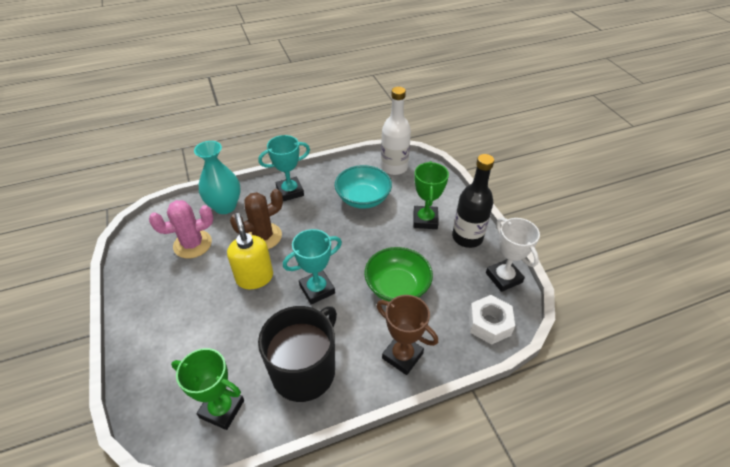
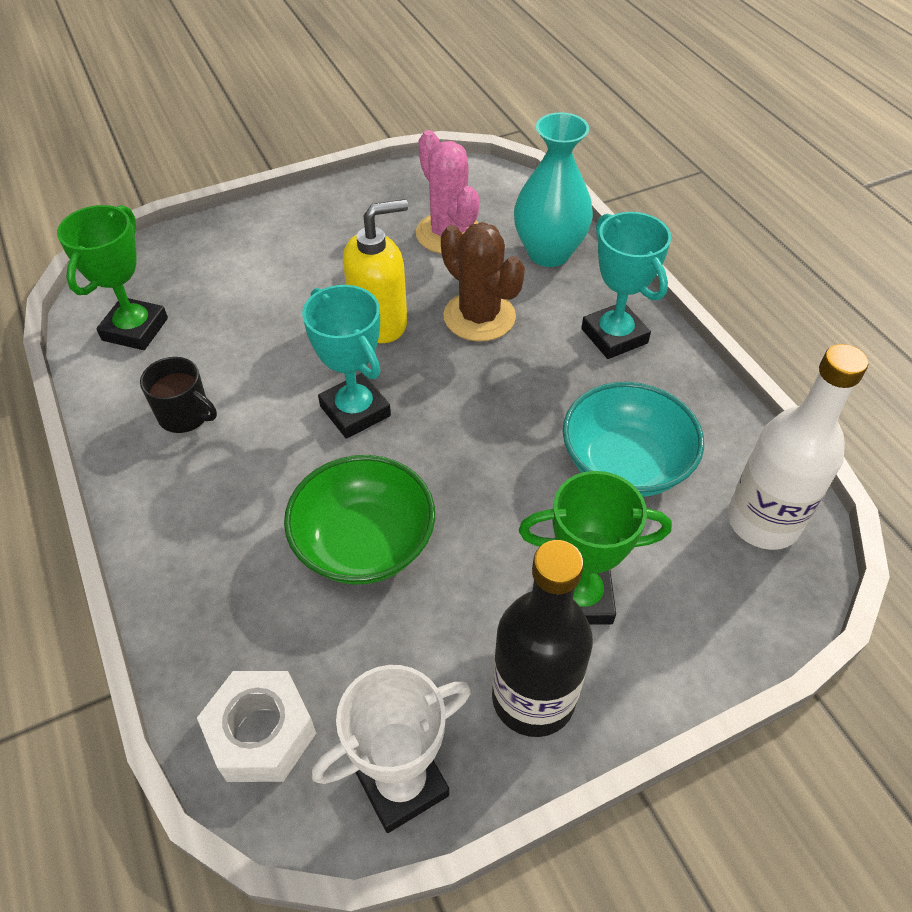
camera: 85 degrees right, 5 degrees up
(305, 370) = (185, 415): black mug -> black mug, size x0.47
(402, 356) = (197, 558): brown trophy -> none

